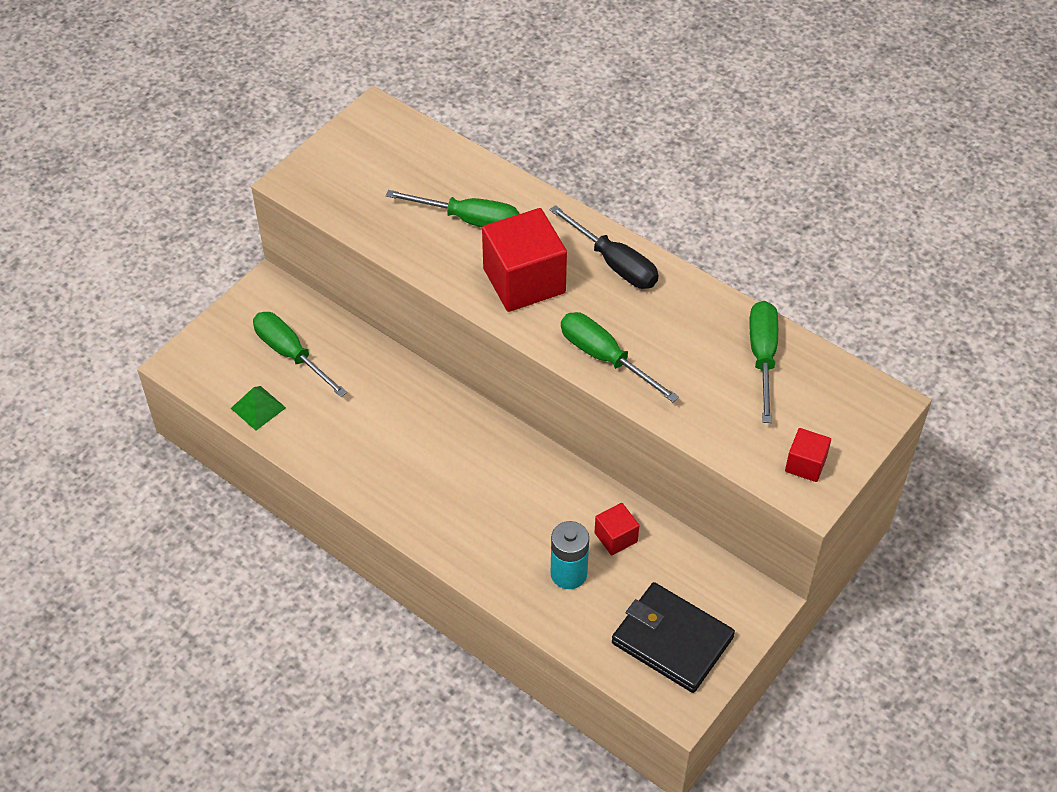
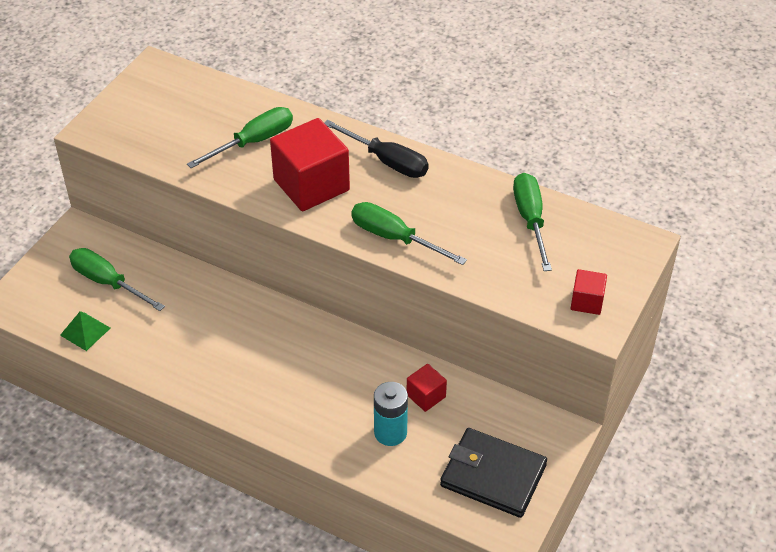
camera: 10 degrees left, 5 degrees down
(469, 220) = (253, 142): green screwdriver -> green screwdriver turned 45 degrees counterclockwise

